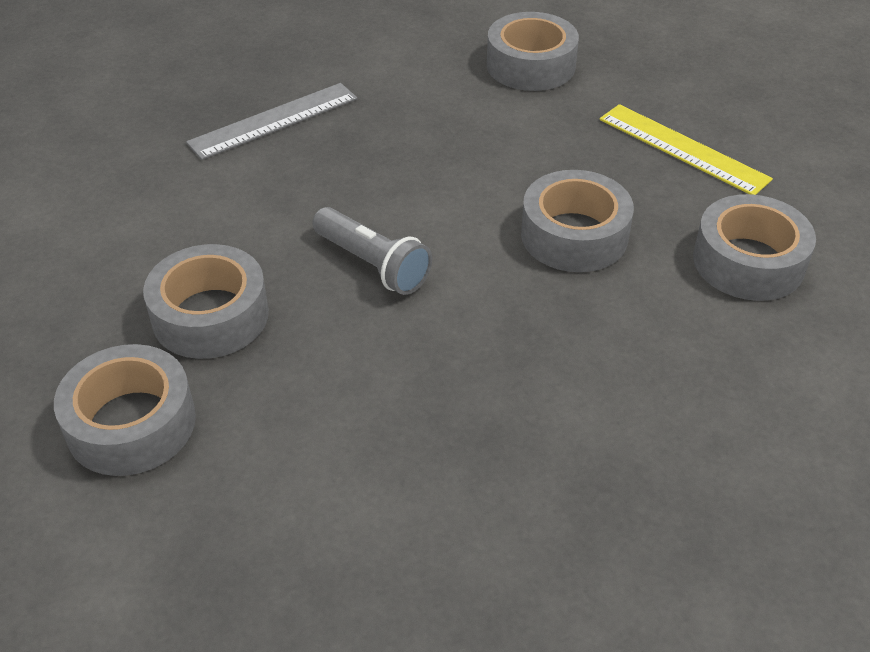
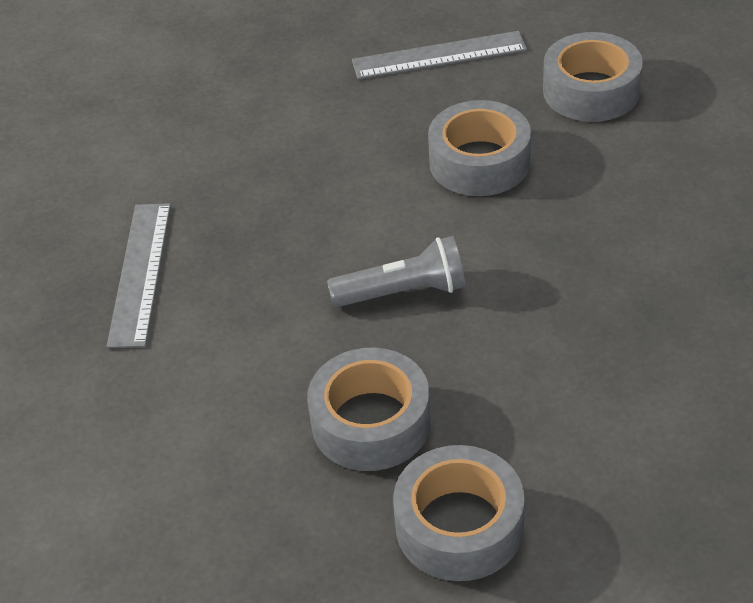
camera: 50 degrees left, 0 degrees up
(530, 65) = (243, 80): grey tape -> none
(683, 149) = (439, 55): yellow ruler -> grey ruler

